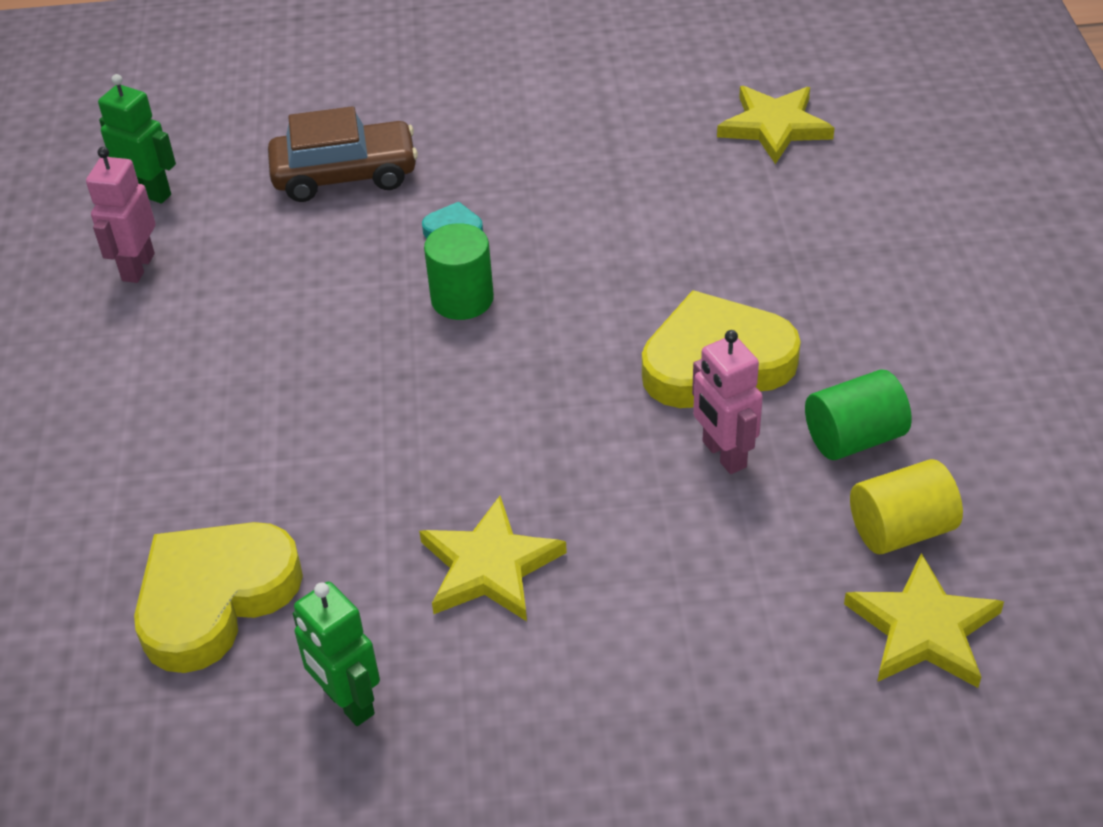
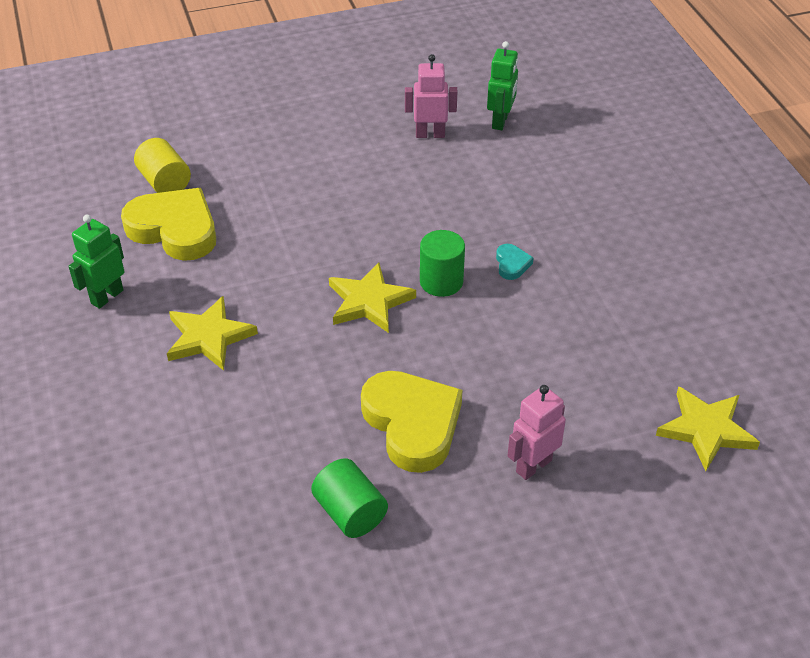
camera: 75 degrees right, 0 degrees up
(345, 175) = (550, 201): brown car -> none
(723, 455) = (320, 439): pink robot -> pink robot (533, 465)
(901, 529) = (264, 547): yellow cylinder -> yellow cylinder (165, 182)
(923, 629) = (176, 565): yellow star -> yellow star (369, 301)

